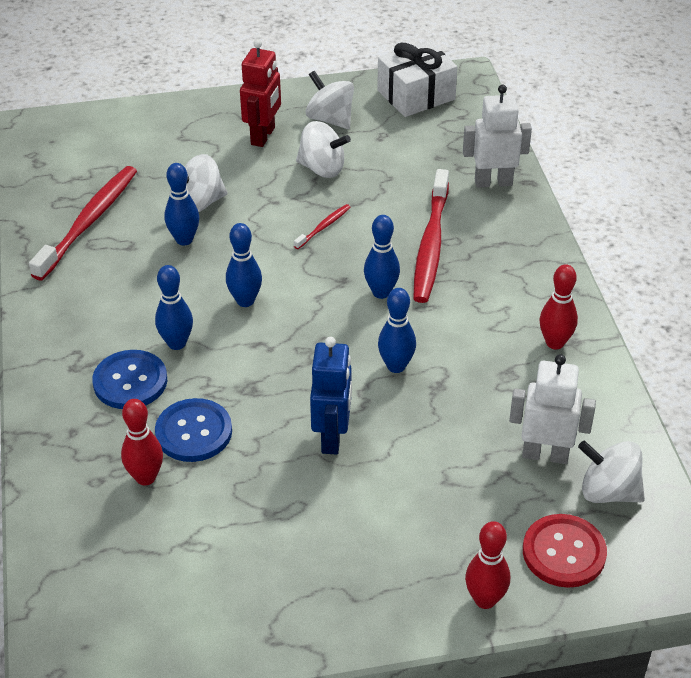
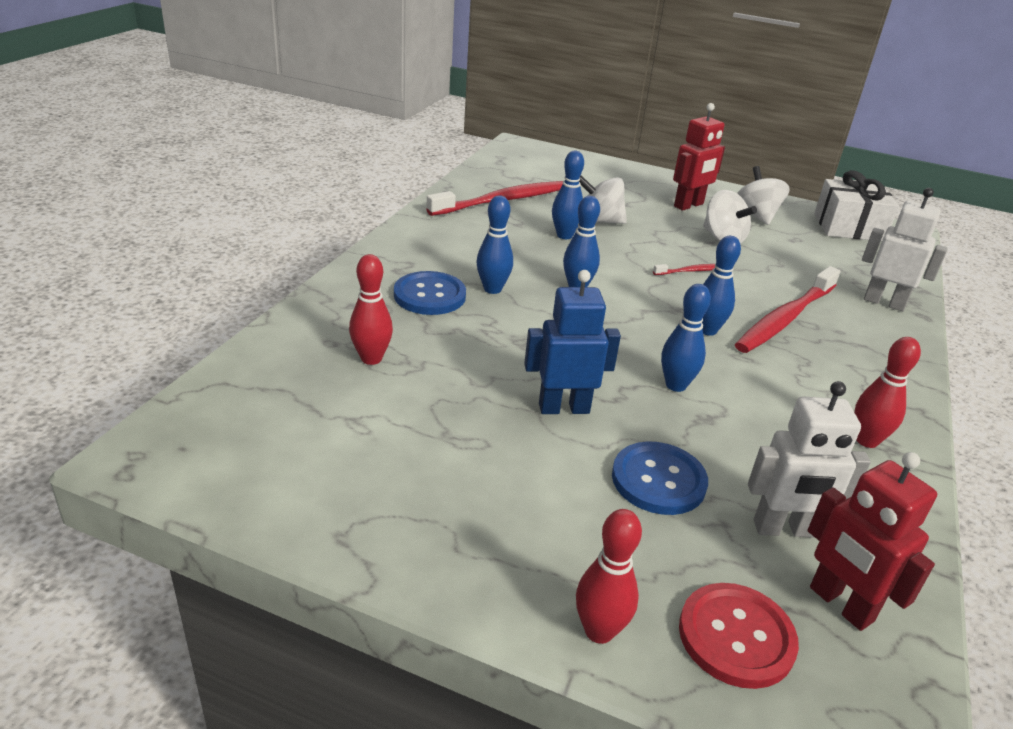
camera: 30 degrees right, 10 degrees down
(194, 432) = (444, 348): blue button -> blue button (658, 480)
(332, 437) = (563, 408): blue robot -> blue robot turned 135 degrees counterclockwise
(545, 454) = (783, 529): white robot -> white robot turned 135 degrees clockwise
(608, 491) = (840, 604): white spinning top -> red robot

